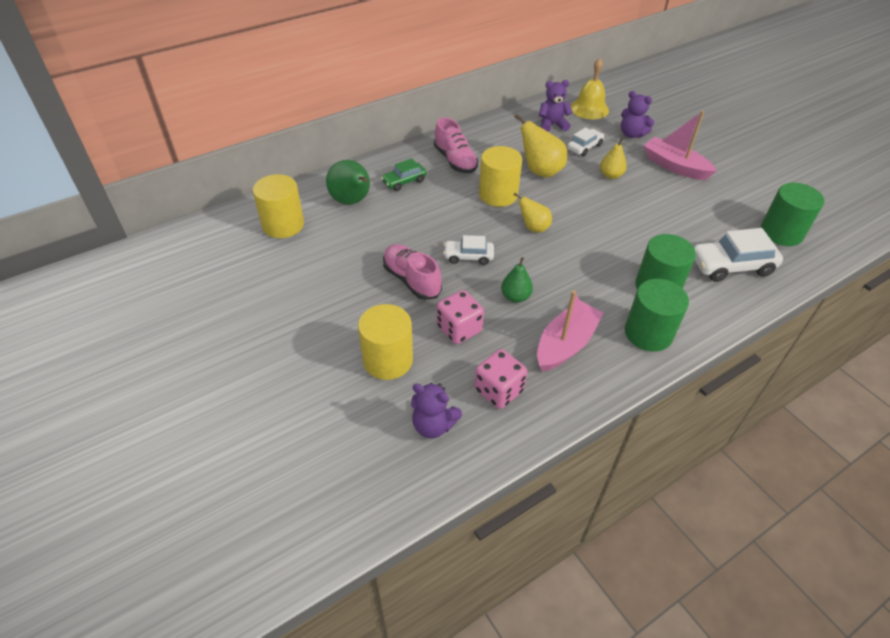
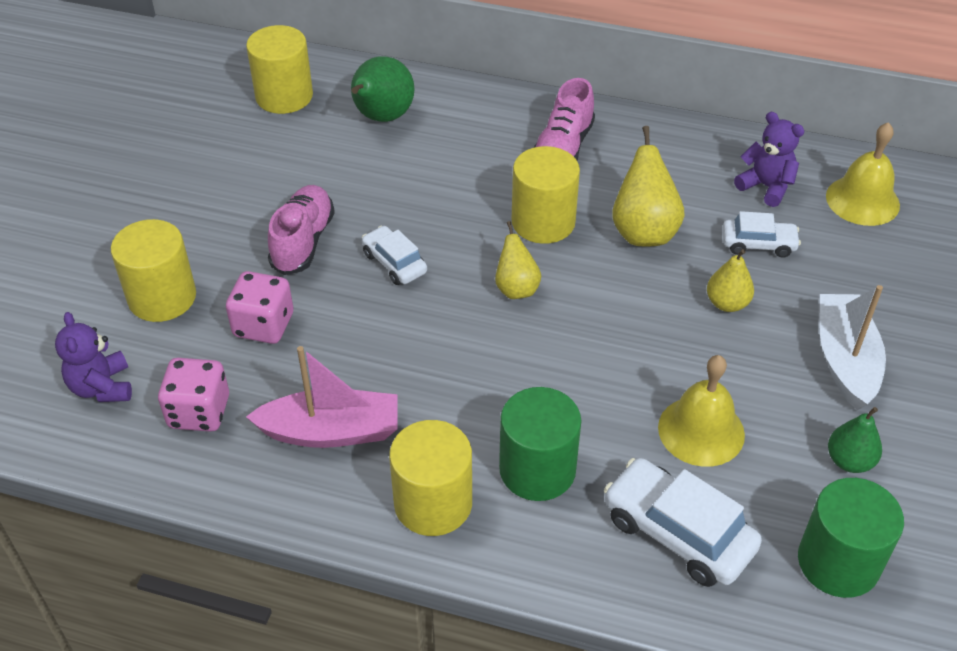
camera: 50 degrees right, 0 degrees up
(404, 181) = (467, 133): green car -> none
(515, 297) = (368, 342): green pear -> green pear (849, 461)
(631, 134) = (862, 275): purple teddy bear -> none
(648, 333) = (433, 503): green cylinder -> yellow cylinder
(674, 166) = (845, 360): pink boat -> white boat
(678, 226) = (701, 431): none -> yellow bell

